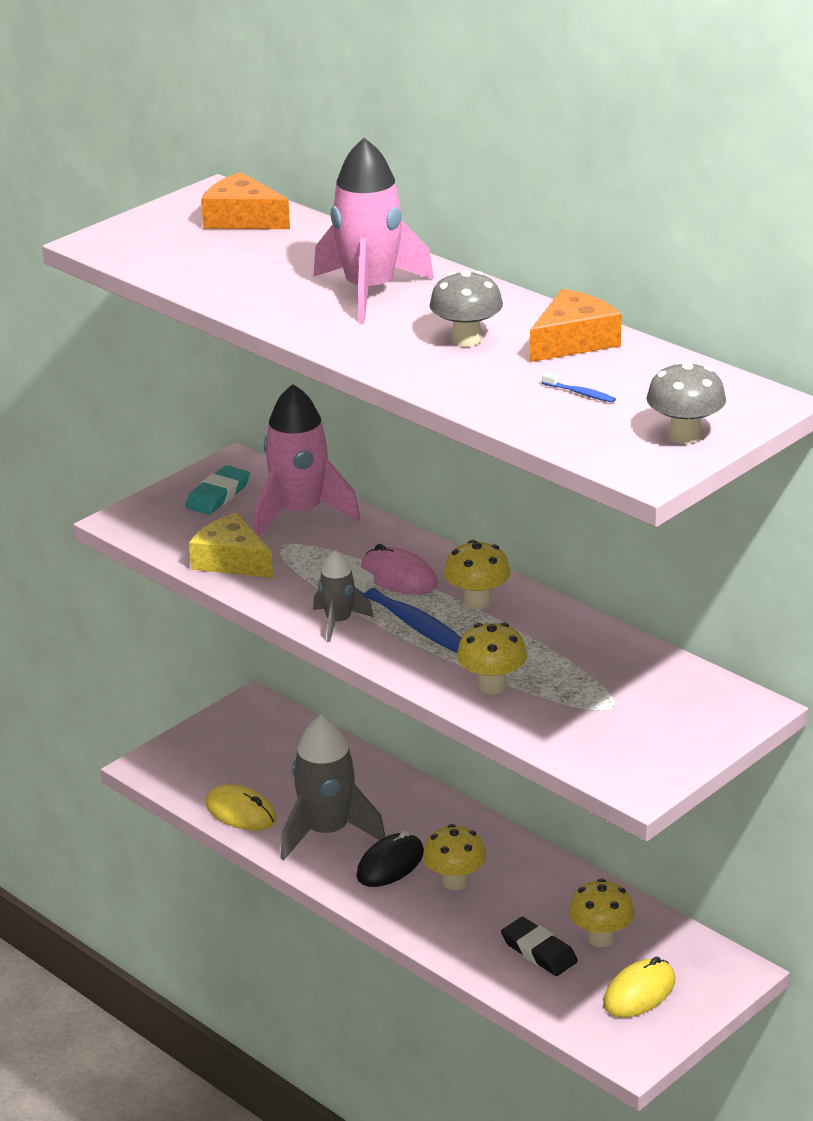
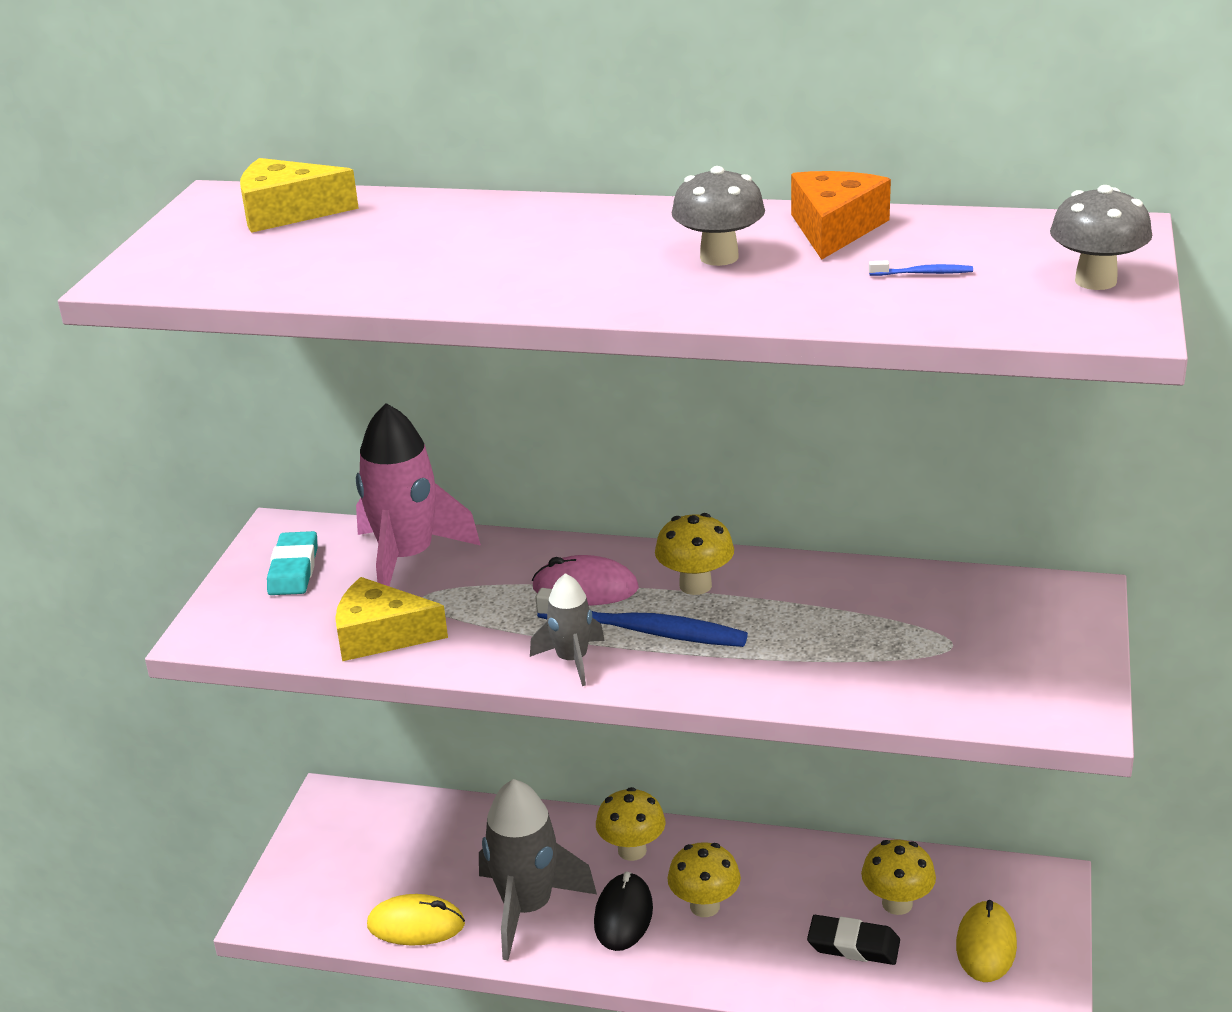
camera: 30 degrees left, 0 degrees up
(242, 219) = (287, 212): orange cheese -> yellow cheese
(369, 291) = (539, 242): pink rocket -> none
(492, 686) = (810, 668): yellow mushroom -> yellow mushroom (632, 850)

